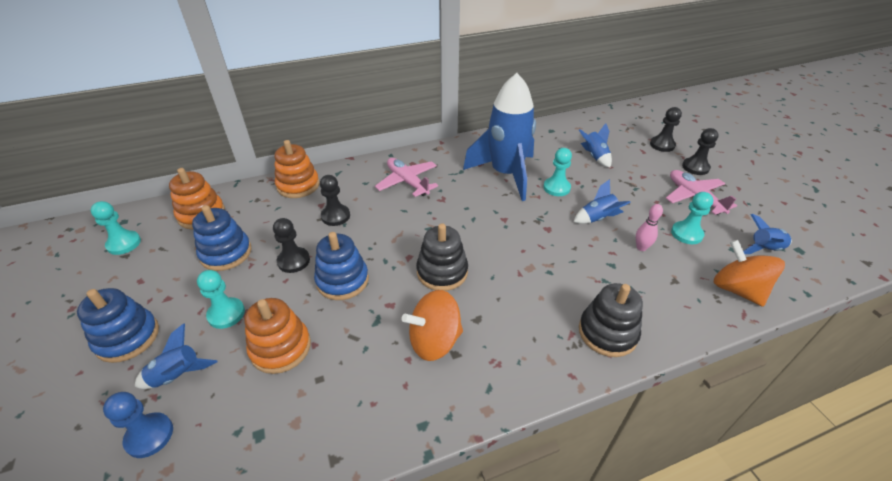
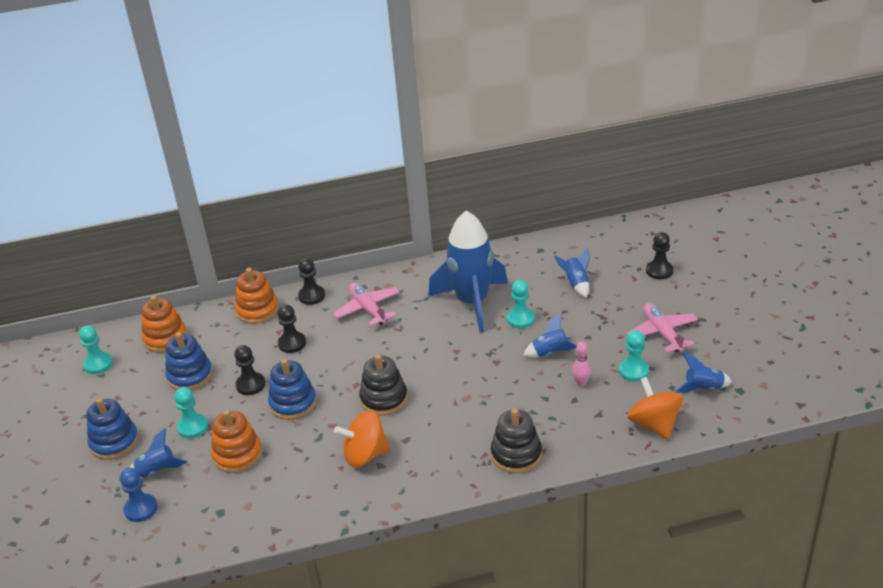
camera: 10 degrees right, 5 degrees down
(695, 167) = (682, 299): black pawn -> black pawn (311, 296)

